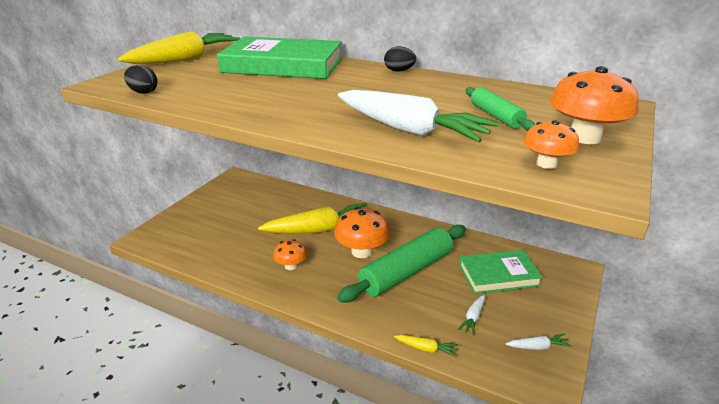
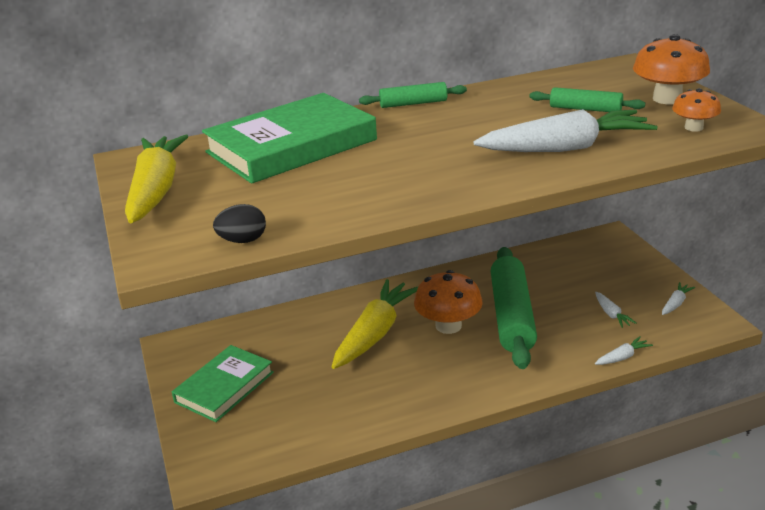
camera: 45 degrees left, 0 degrees up
(291, 266) = (414, 379): orange mushroom -> none
(399, 71) = (413, 103): black egg -> green rolling pin
(426, 349) = (622, 357): yellow carrot -> white carrot
(498, 275) = (575, 273): green book -> green book (224, 387)

